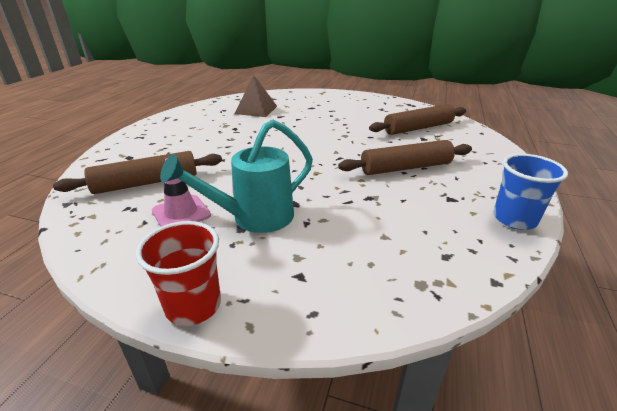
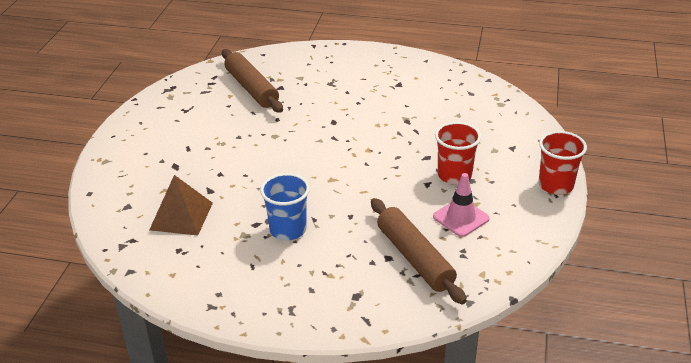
camera: 95 degrees left, 5 degrees up
(255, 218) = (454, 175): turquoise watering can -> red cup
(406, 167) = (349, 101): brown rolling pin -> none
(514, 219) = (420, 63): blue cup -> blue cup (288, 230)

